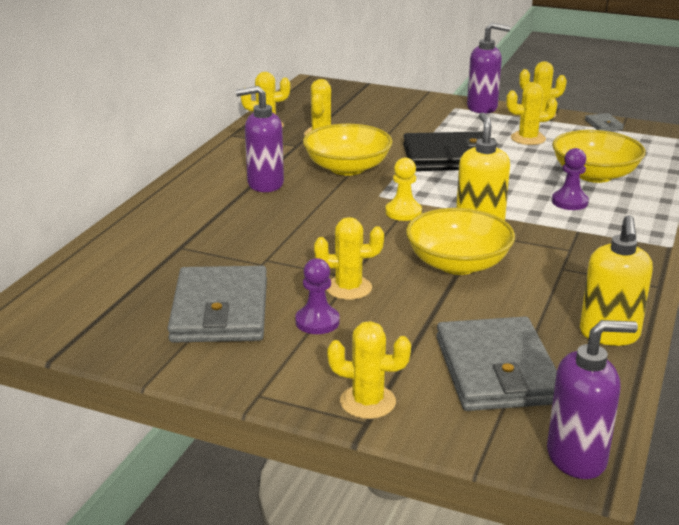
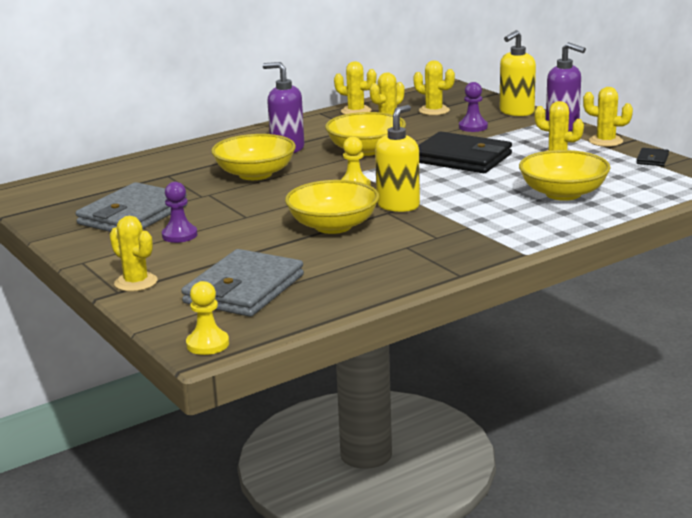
camera: 35 degrees right, 5 degrees down
(278, 222) = (255, 174): none -> yellow bowl
(348, 288) = (232, 222): yellow cactus -> yellow cactus (434, 111)
(569, 202) = (501, 207): purple pawn -> purple pawn (473, 127)
(577, 457) = (207, 344): purple soap dispenser -> yellow pawn
(603, 125) = (652, 159): grey wallet -> black wallet
(609, 335) = (360, 292): yellow soap dispenser -> yellow soap dispenser (516, 112)

